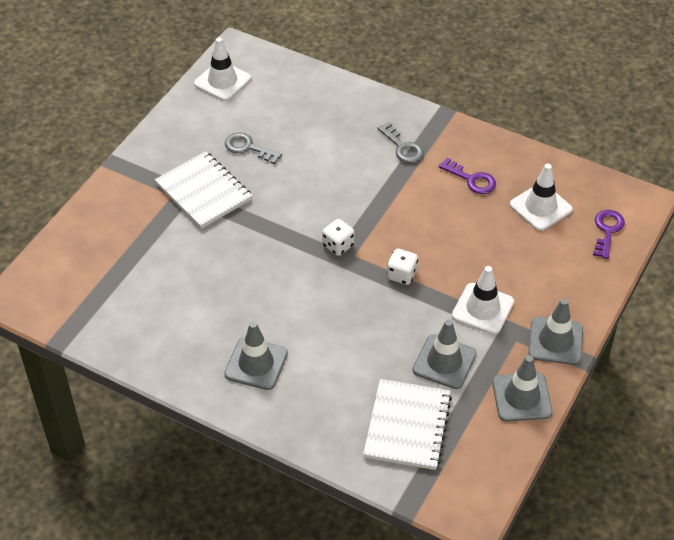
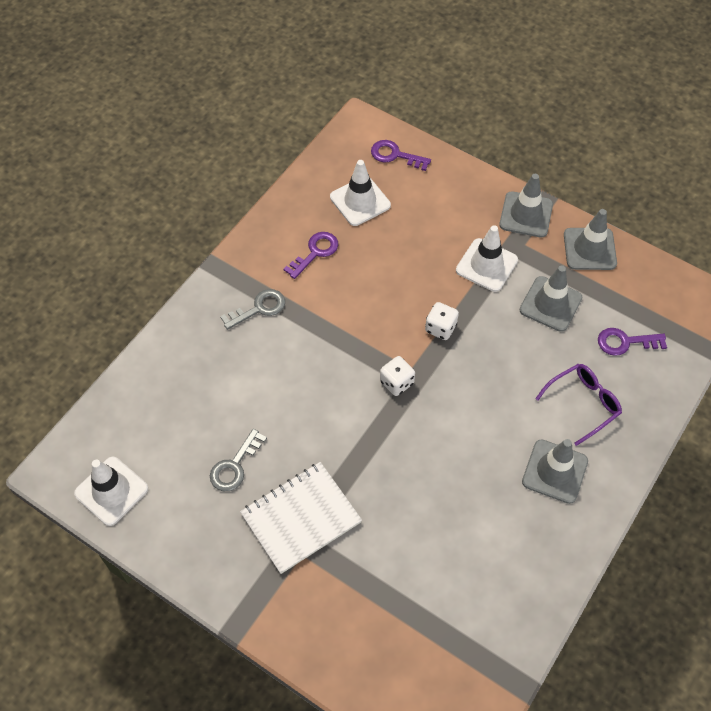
camera: 85 degrees left, 10 degrees up
(330, 387) = (582, 404): none -> purple glasses
(407, 426) = (625, 342): white notebook -> purple key

